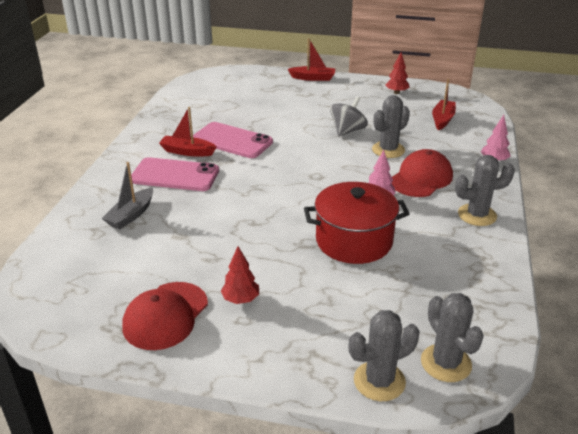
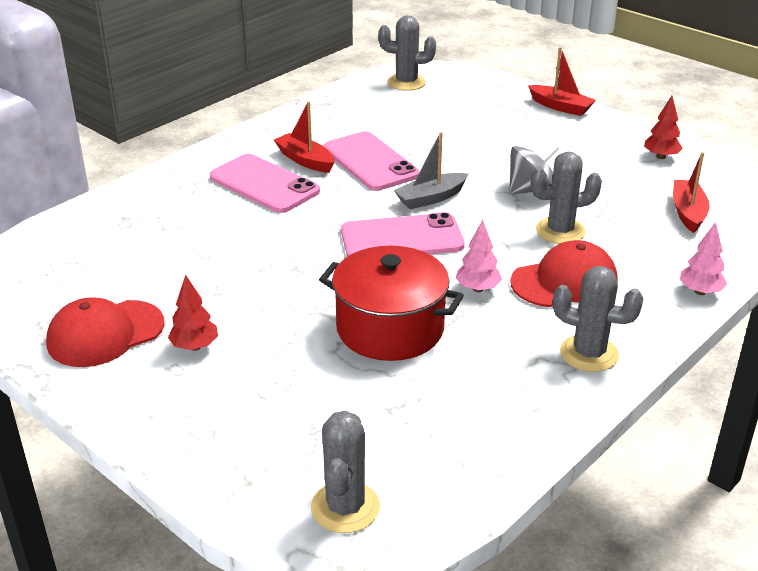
camera: 30 degrees right, 0 degrees up
(131, 215) = (174, 215): grey boat -> grey boat (431, 198)
(302, 183) = (402, 239): none -> pink phone
(379, 381) = (249, 492): grey cactus -> grey cactus (406, 82)
(442, 119) = (688, 212): red boat -> red boat turned 45 degrees counterclockwise

